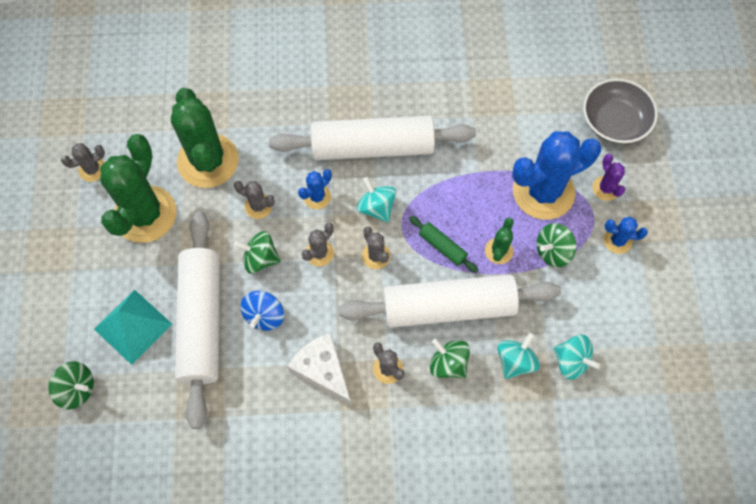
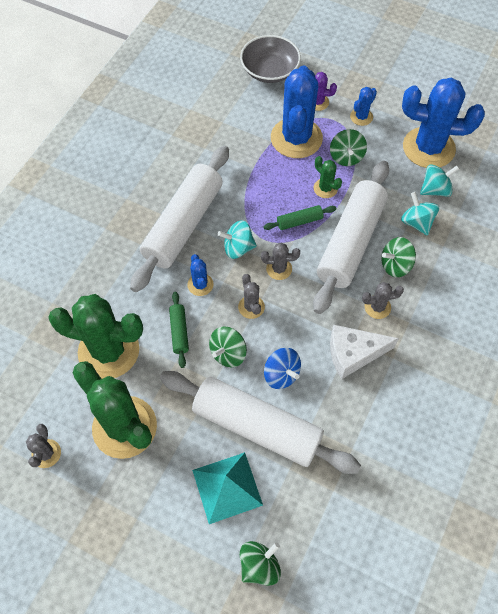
camera: 60 degrees left, 5 degrees down
(258, 206) = (179, 332): grey cactus -> green rolling pin
(624, 329) = (428, 148): none -> blue cactus

